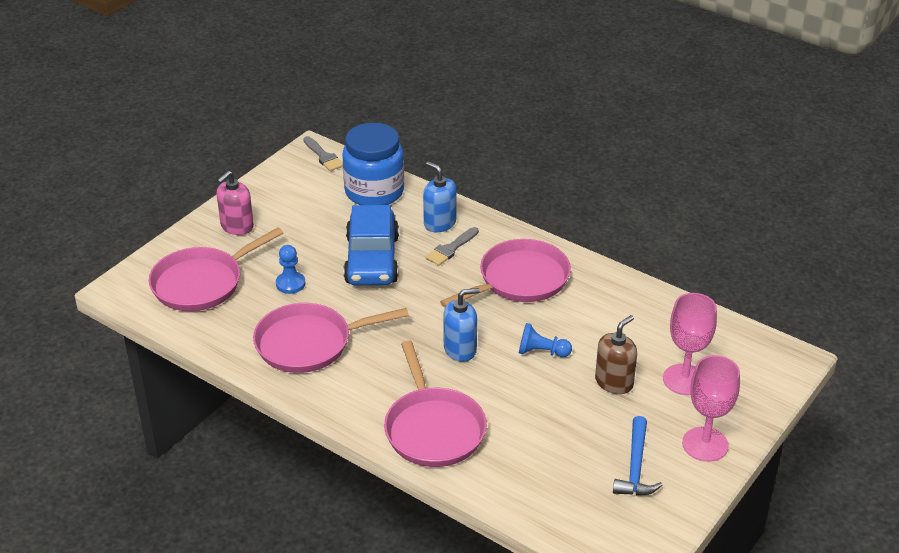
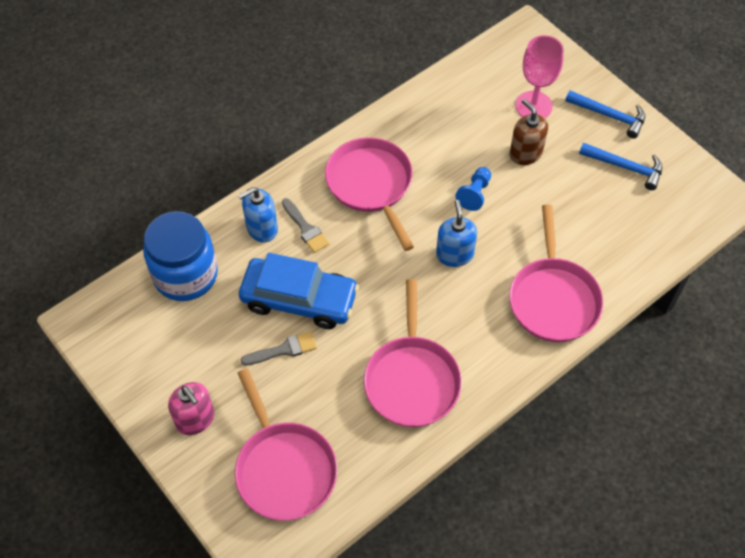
camera: 75 degrees left, 20 degrees up
(290, 284) = (313, 381): blue pawn -> none
(323, 156) = (98, 311): grey brush -> grey brush (283, 349)
(433, 429) = (553, 299): pink pan -> pink pan turned 90 degrees clockwise
(705, 444) = (609, 116): pink goblet -> blue hammer

